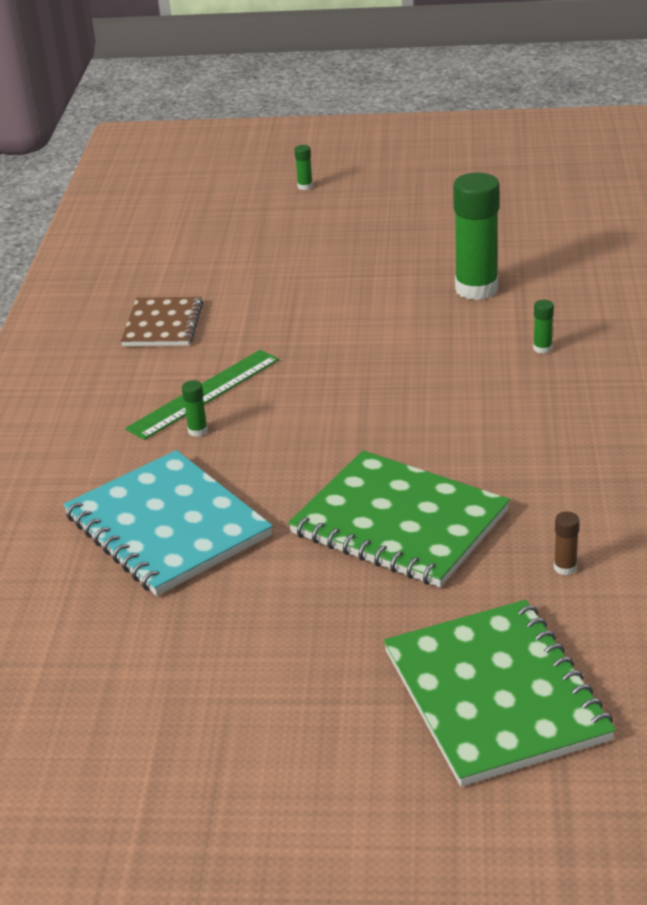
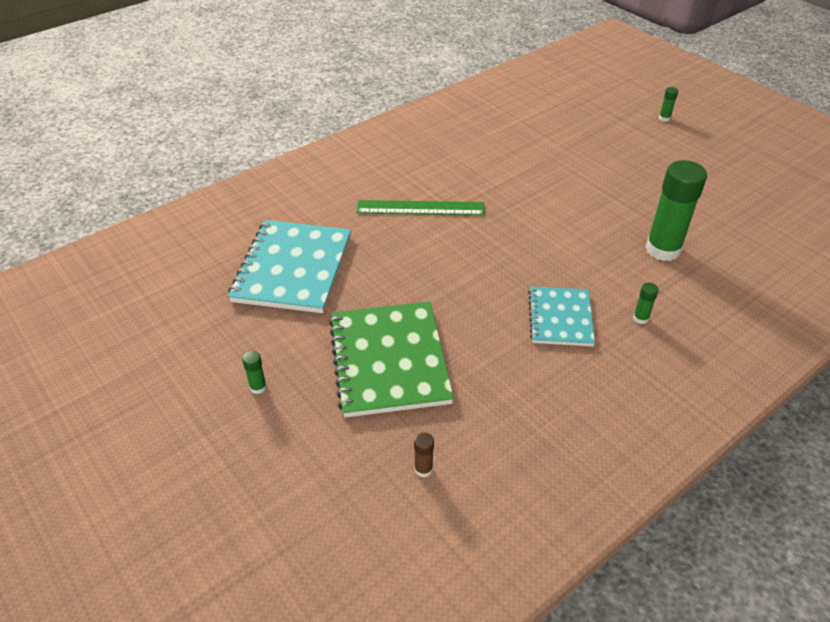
camera: 45 degrees right, 10 degrees up
(163, 324) = (463, 154): brown notebook -> none
(197, 431) = (385, 226): green glue stick -> green glue stick (258, 387)
(483, 391) = (560, 318): none -> turquoise notebook
(495, 695) = (268, 507): green notebook -> none

